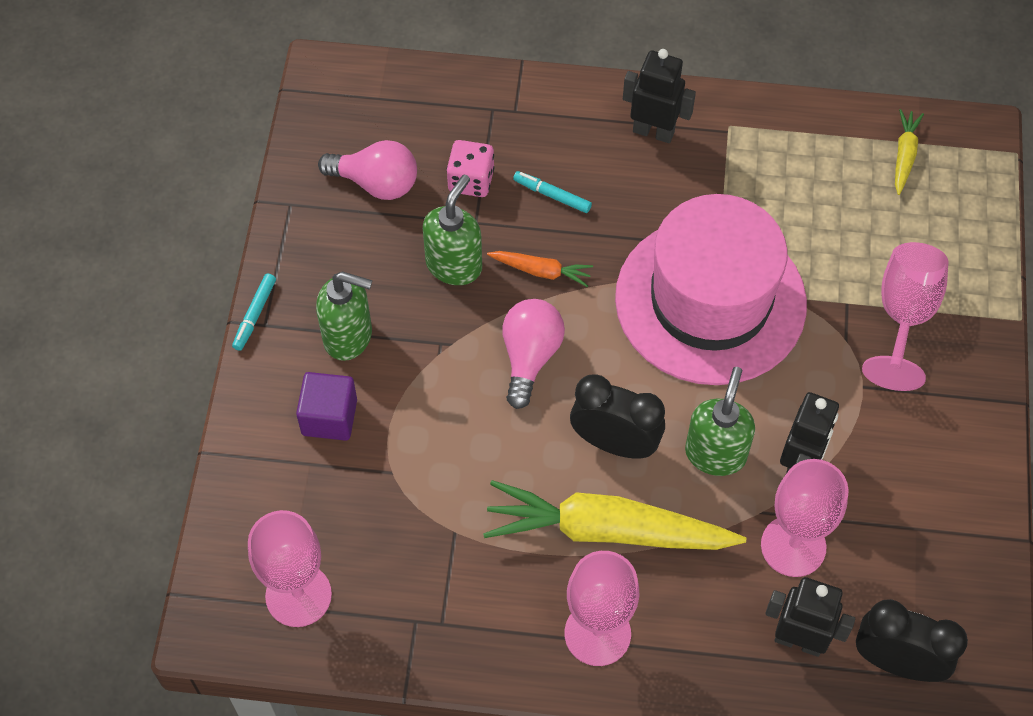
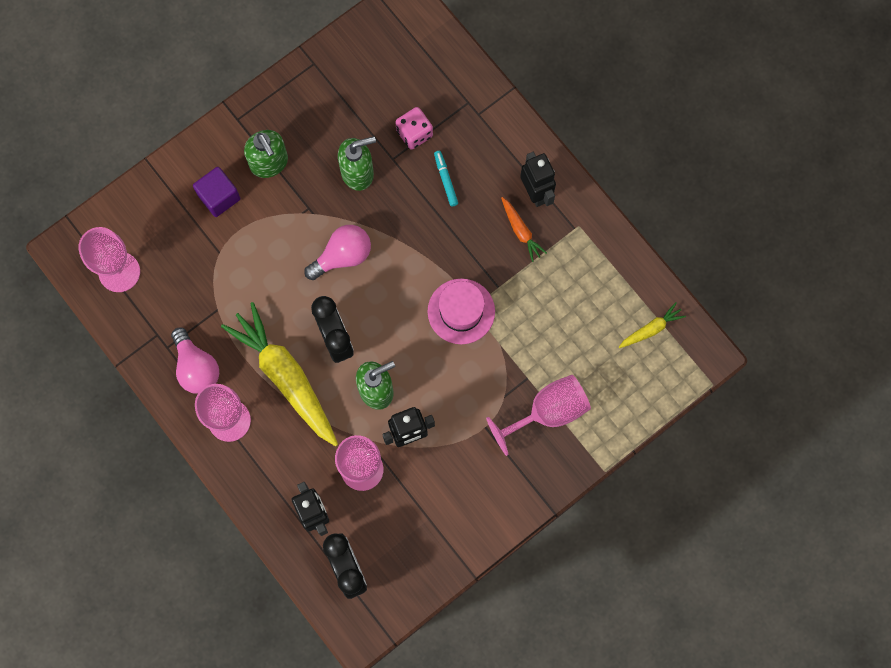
camera: 45 degrees right, 15 degrees up
(255, 315) = (237, 109): turquoise marker -> none
(376, 183) = (366, 91): pink light bulb -> pink light bulb (196, 367)
(541, 271) = (396, 216): orange carrot -> orange carrot (521, 231)
(710, 301) = (461, 311): pink hat -> pink hat, size x0.51

